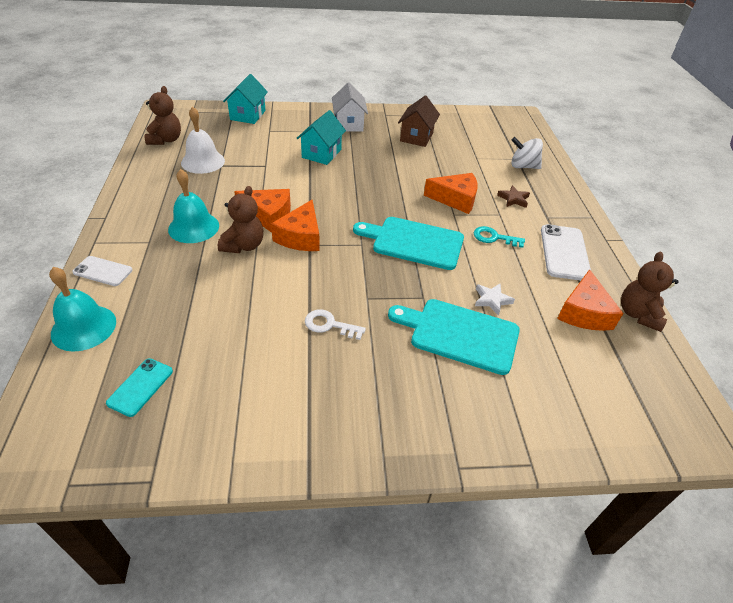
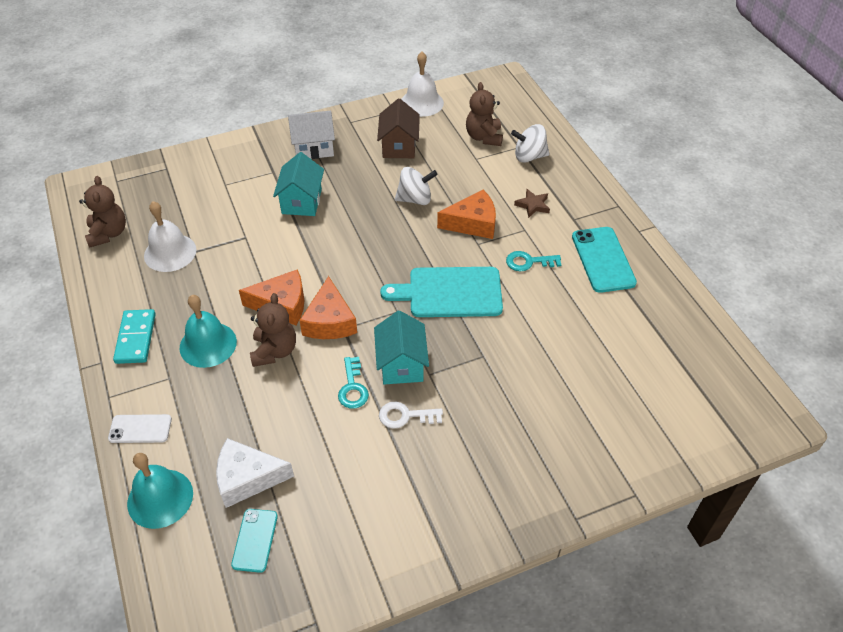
camera: 15 degrees left, 5 degrees up
(141, 209) = (136, 338): none -> turquoise domino
(165, 334) = (247, 478): none -> white cheese
(248, 115) = (187, 167): turquoise house -> turquoise house (401, 364)
(294, 290) = (352, 387): none -> turquoise key
(349, 124) = (314, 148): white house -> white house turned 75 degrees counterclockwise
(413, 172) = (415, 199): none -> white spinning top
(447, 115) = (421, 103): none -> white bell
(460, 334) = (532, 386): turquoise cutting board -> none
(492, 300) = (550, 338): white star -> none
(564, 252) = (603, 259): white phone -> turquoise phone
(584, 312) = (639, 325): orange cheese -> none
(638, 314) = (689, 312): brown teddy bear -> brown teddy bear (484, 137)

